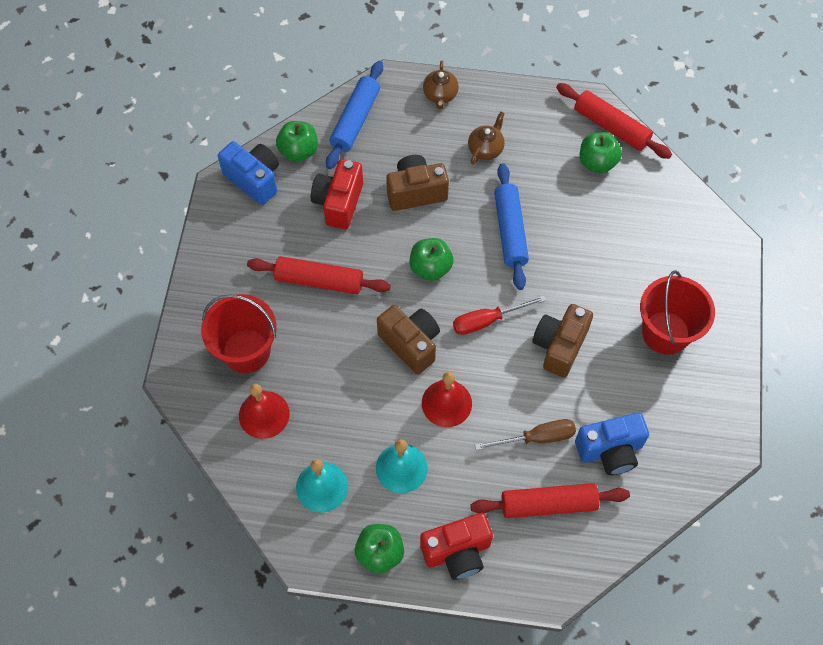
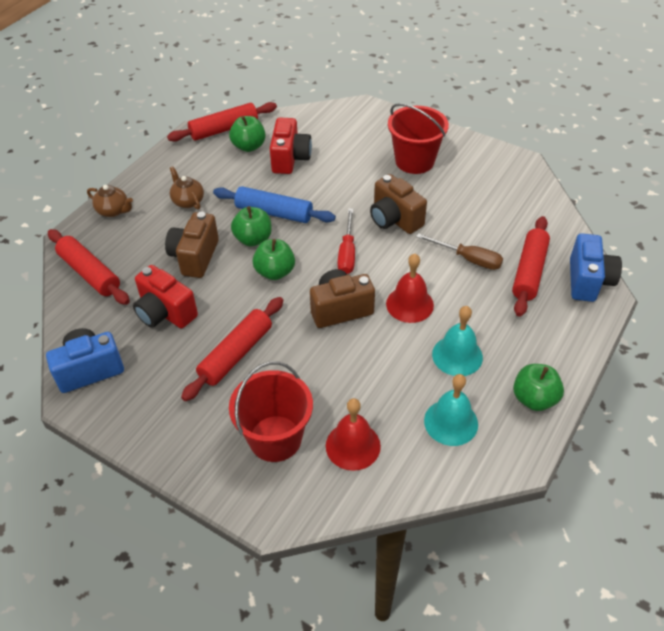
camera: 65 degrees left, 15 degrees down
(298, 151) = (87, 324): green apple -> green apple (253, 239)
(355, 120) = (89, 273): blue rolling pin -> red rolling pin
(457, 552) = (551, 343): red camera -> red camera (290, 159)
(537, 438) = (468, 259): brown screwdriver -> brown screwdriver turned 105 degrees clockwise
(610, 450) = (497, 222): blue camera -> blue camera (588, 281)

